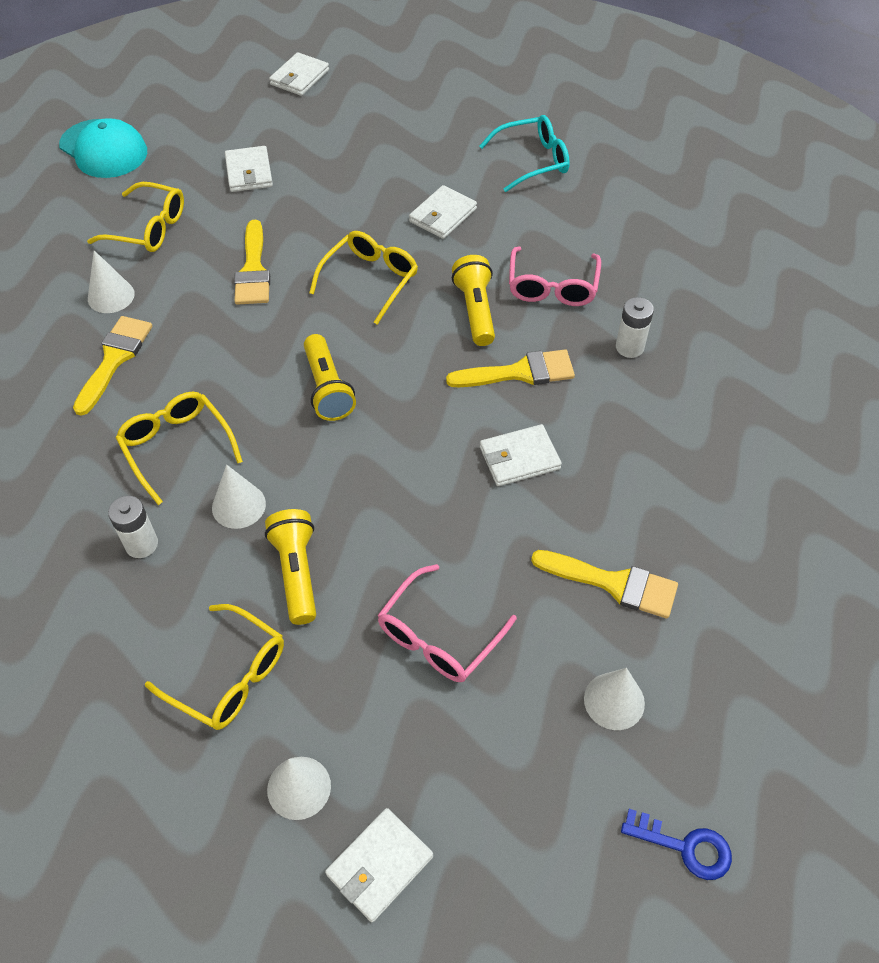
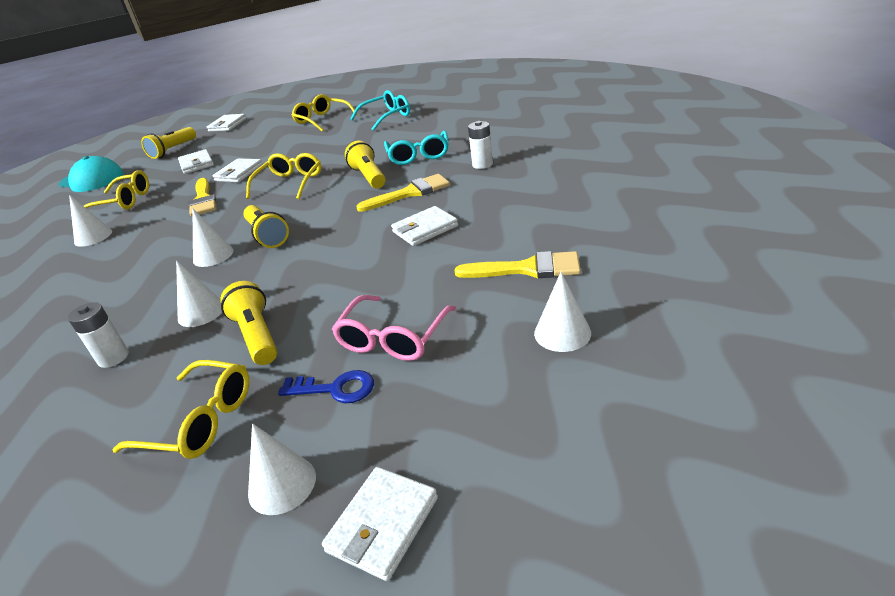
camera: 10 degrees left, 20 degrees down
(114, 359) = (94, 265): yellow brush -> none
(177, 447) = (146, 295): yellow glasses -> yellow glasses (322, 120)
(217, 117) = (173, 150): none -> yellow flashlight
(258, 402) = (213, 255): none -> white cone
(443, 215) = (334, 148): white wallet -> white wallet (239, 173)
(552, 287) = (418, 155): pink glasses -> turquoise glasses
(685, 847) = (682, 409): blue key -> blue key (335, 389)

